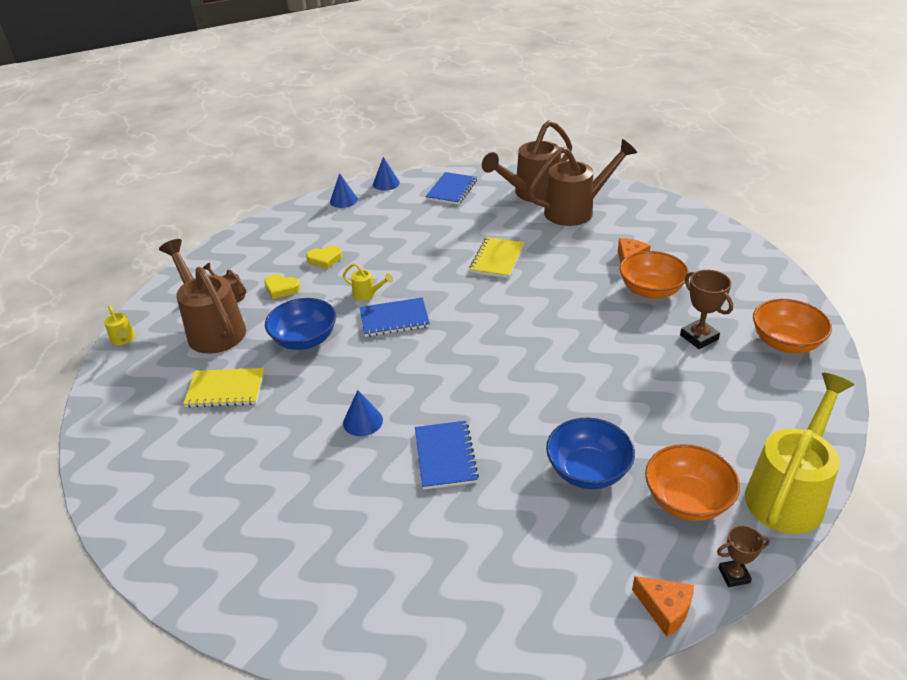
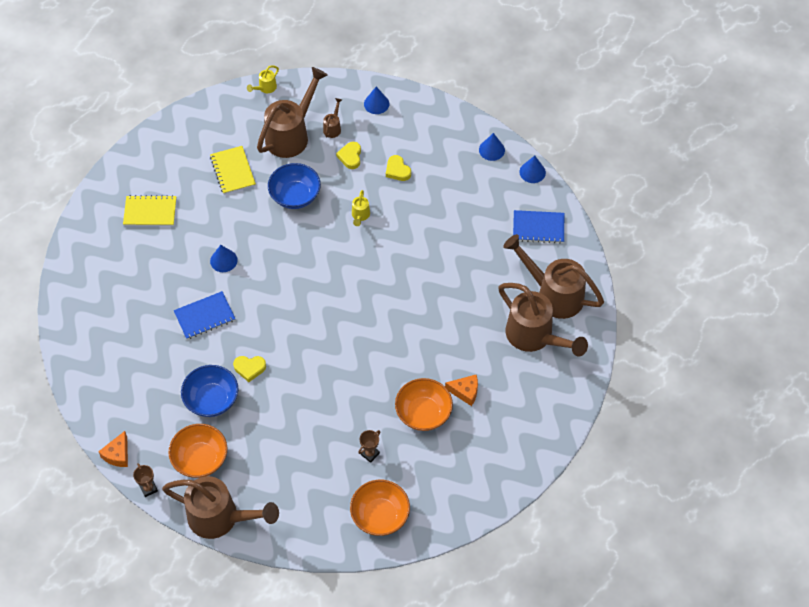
camera: 70 degrees right, 20 degrees up
(225, 260) = (376, 104): none -> blue cone
(394, 319) = (335, 243): blue notebook -> none
(497, 259) = (435, 292): yellow notebook -> yellow notebook (150, 212)
(548, 422) = (249, 368): none -> yellow heart
(699, 337) = (370, 454): brown trophy -> brown trophy, size x0.64
(789, 493) = (220, 518): yellow watering can -> brown watering can

